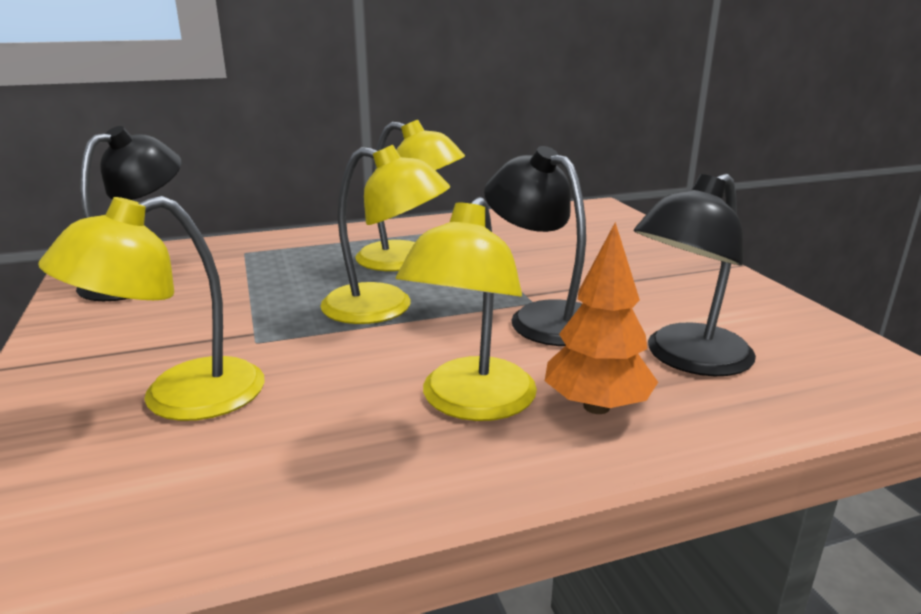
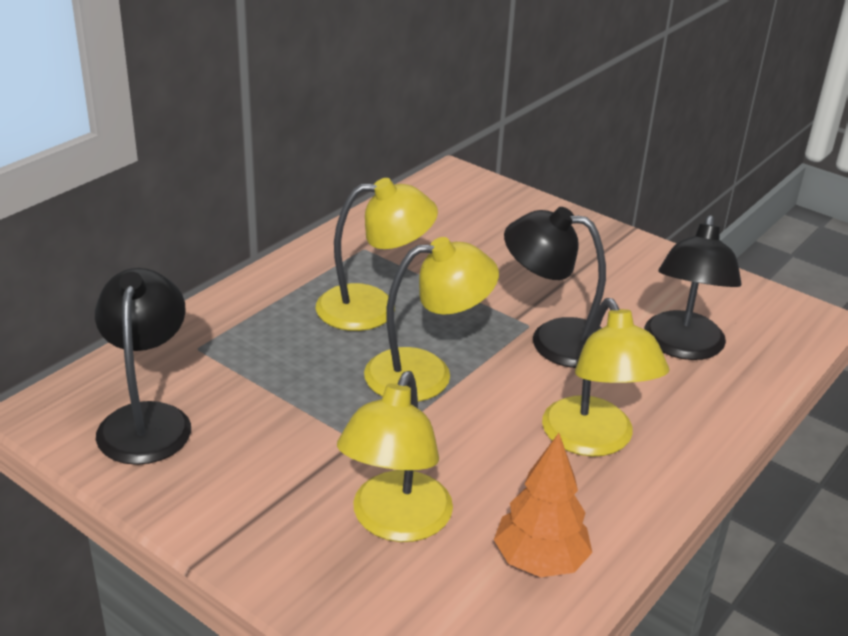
camera: 35 degrees left, 10 degrees up
(596, 406) = (668, 411): orange tree -> orange tree (539, 561)

